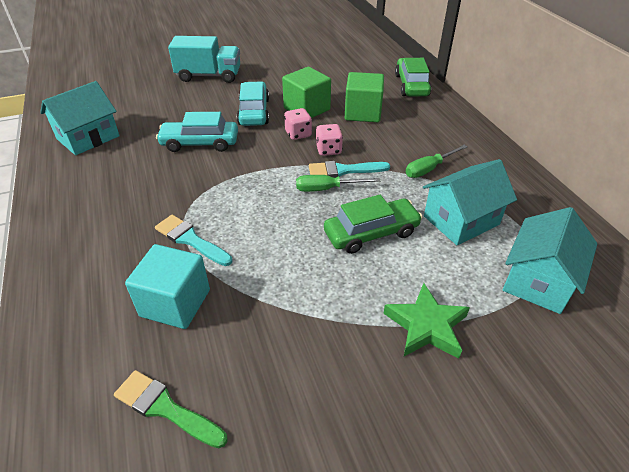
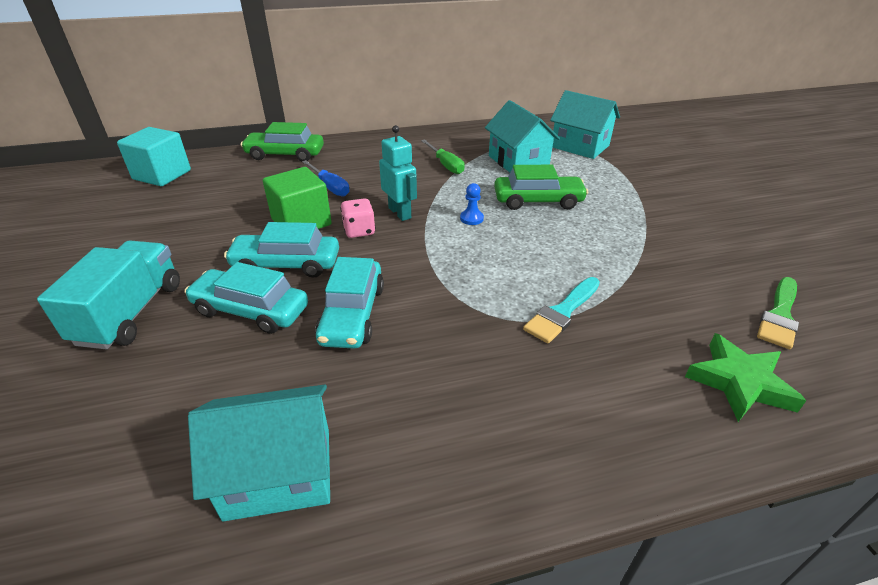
camera: 85 degrees left, 5 degrees down
(88, 137) = (279, 473): turquoise house -> turquoise house turned 60 degrees counterclockwise
(175, 303) = (660, 318): turquoise cube -> turquoise cube (162, 175)
(207, 108) = (251, 310): none -> turquoise car
(327, 189) = (471, 218): green screwdriver -> blue pawn
(328, 150) = (400, 213): pink dice -> turquoise robot
(343, 170) = (440, 207): turquoise brush -> none
(363, 113) = (330, 187): green cube -> blue screwdriver
(371, 233) = (538, 201): green car -> green car turned 105 degrees clockwise
(426, 326) = (636, 189): green star -> green star (739, 382)

